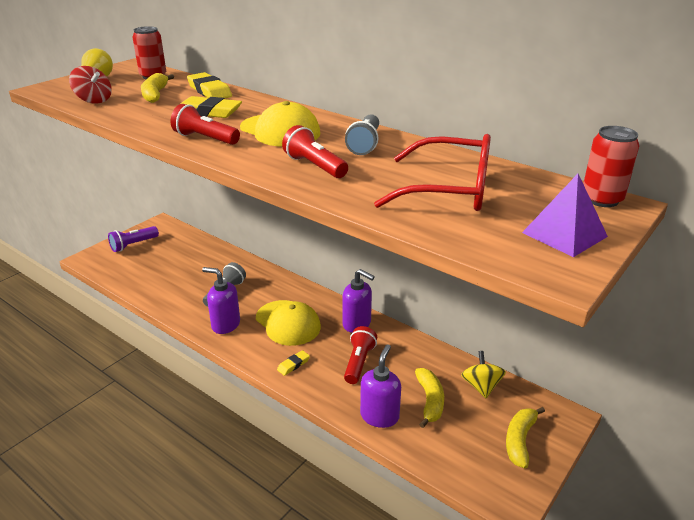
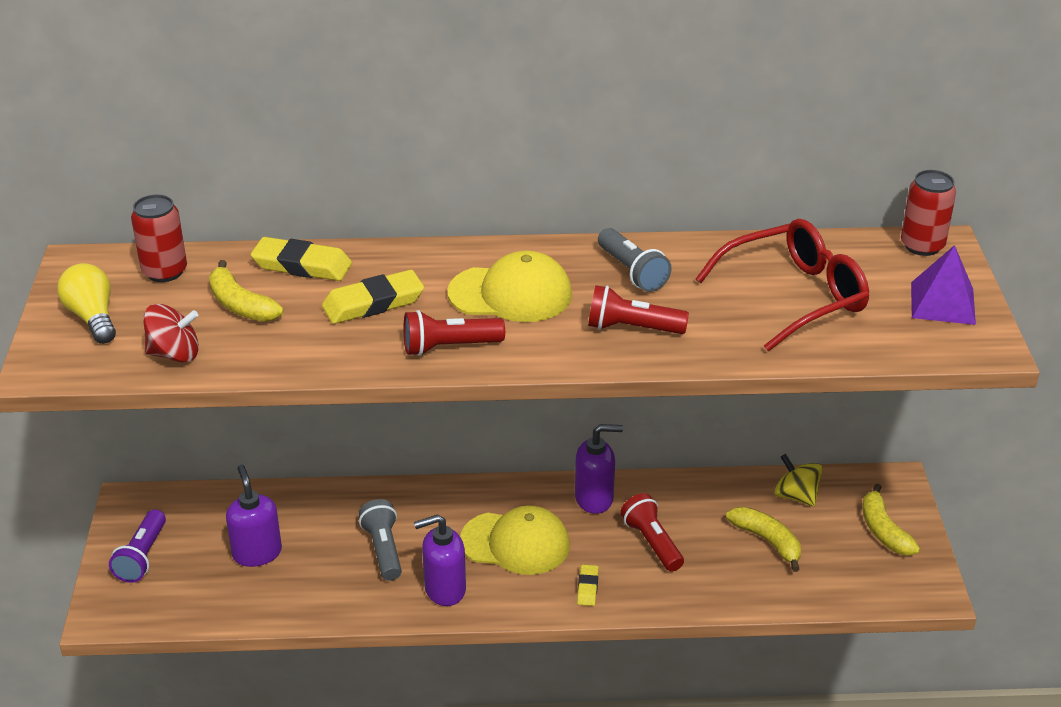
camera: 40 degrees left, 5 degrees up
(379, 416) = (740, 586): purple soap dispenser -> purple soap dispenser (257, 553)

